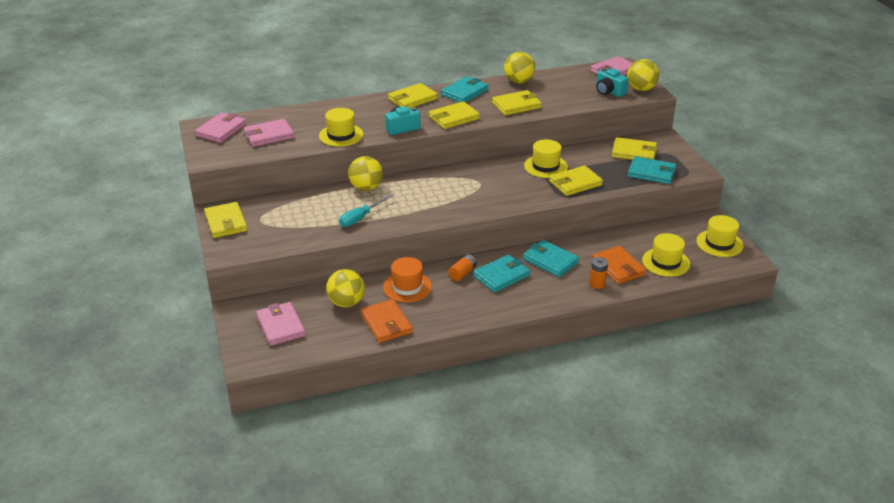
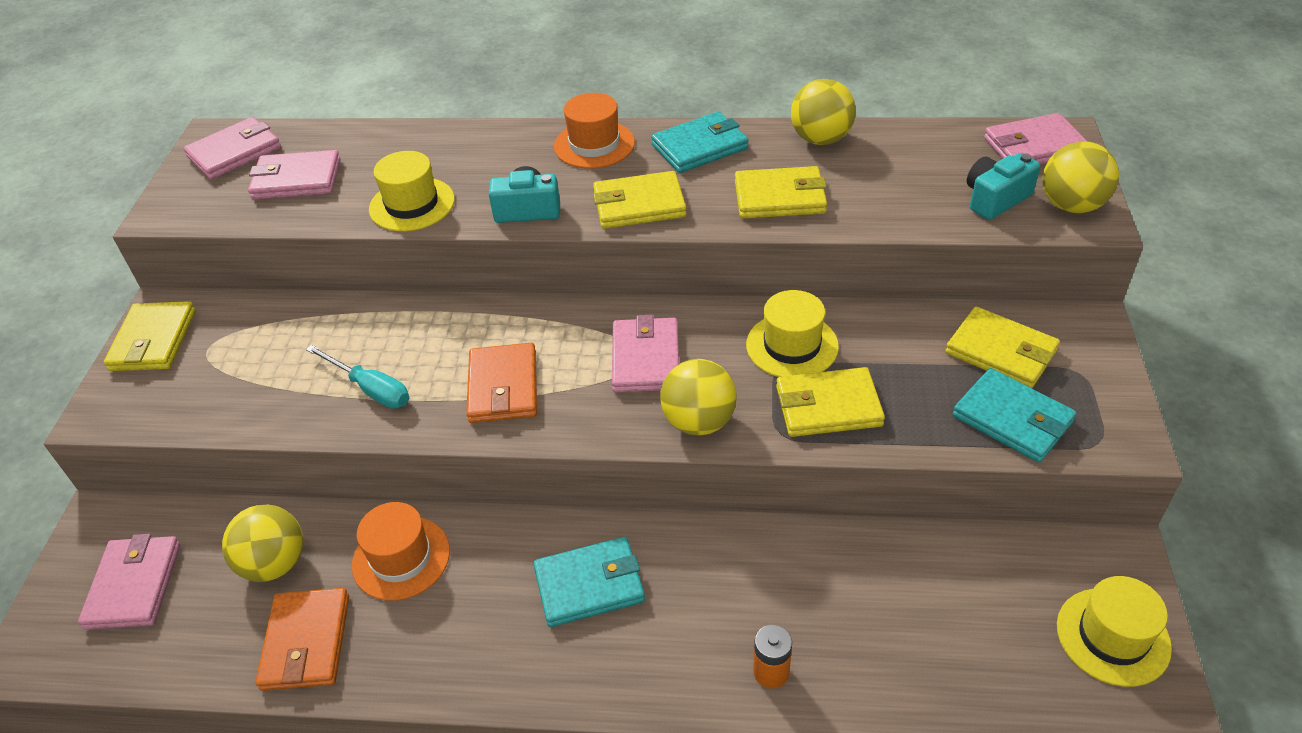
camera: 25 degrees right, 10 degrees up
(361, 218) = (370, 389): turquoise screwdriver -> turquoise screwdriver turned 120 degrees counterclockwise
(366, 188) = (428, 318): yellow ball -> yellow ball (699, 422)
(412, 99) = (594, 144): yellow wallet -> orange hat
(462, 273) = (520, 554): orange battery -> none
(484, 183) = (646, 359): none -> pink wallet
(550, 261) = (708, 573): turquoise wallet -> none
(609, 92) = (995, 199): turquoise camera -> turquoise camera turned 75 degrees clockwise
(618, 267) = (842, 638): orange wallet -> orange wallet (503, 387)
(665, 262) = (957, 655): yellow hat -> none

